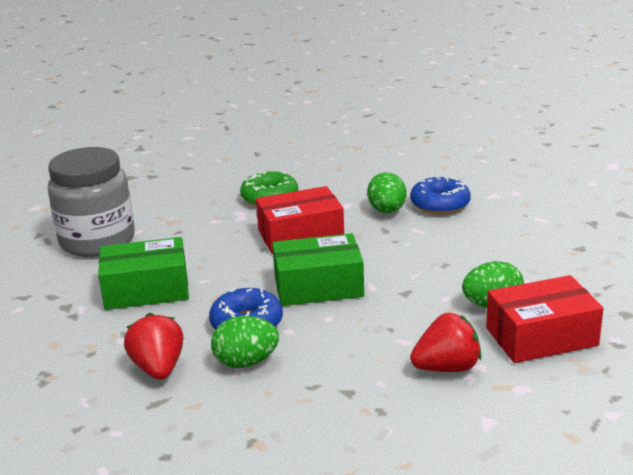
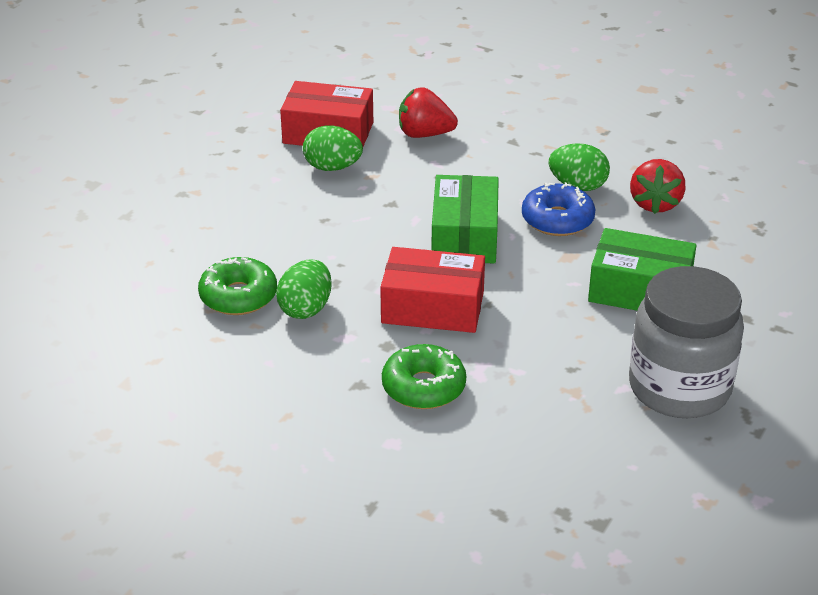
camera: 155 degrees left, 10 degrees up
(318, 286) = (464, 236): green box -> green box turned 75 degrees clockwise
(440, 204) = (238, 296): blue donut -> green donut

